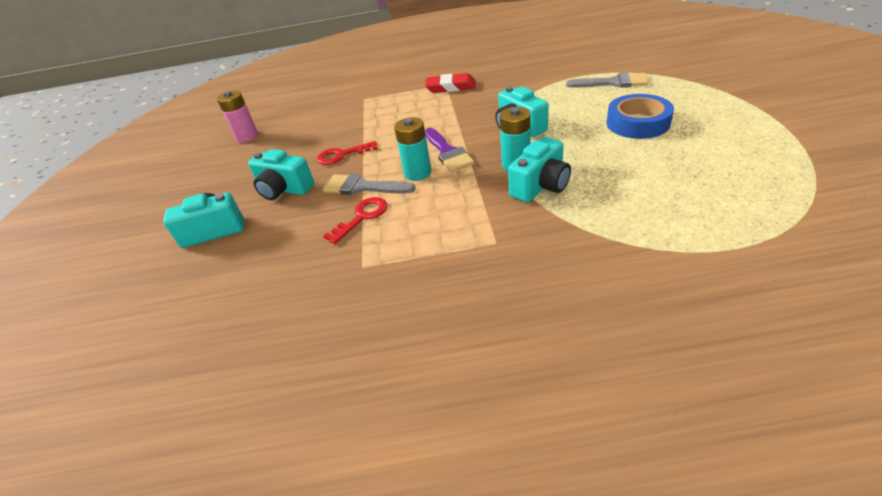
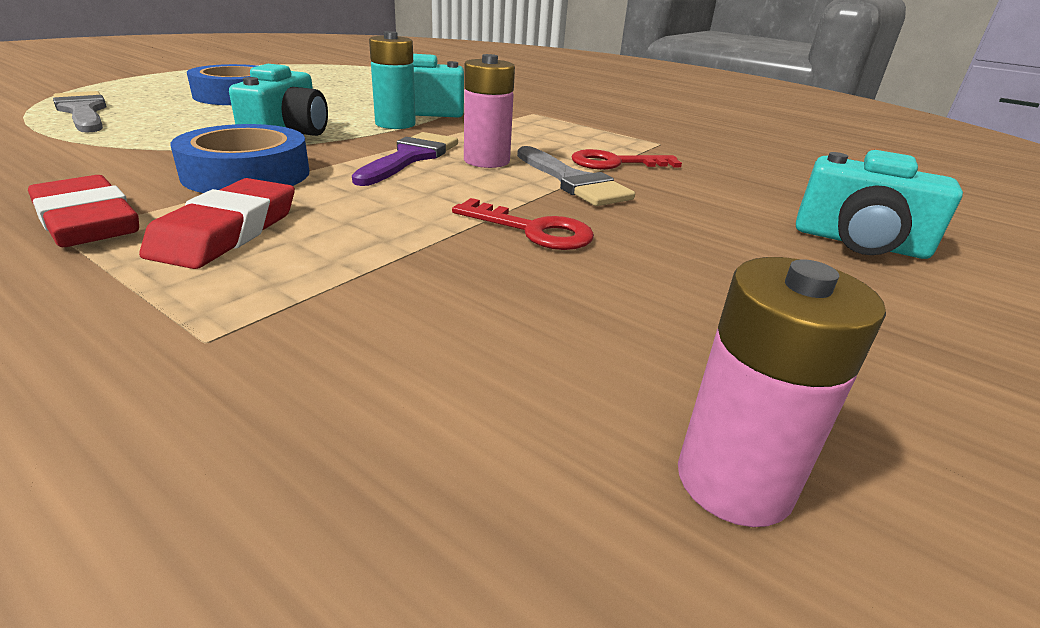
camera: 145 degrees left, 10 degrees down
(284, 190) = (697, 236): turquoise camera -> none
(416, 104) = (227, 231): none -> red eraser
(418, 173) = (486, 161): turquoise battery -> pink battery
(468, 112) = (246, 174): none -> blue tape

